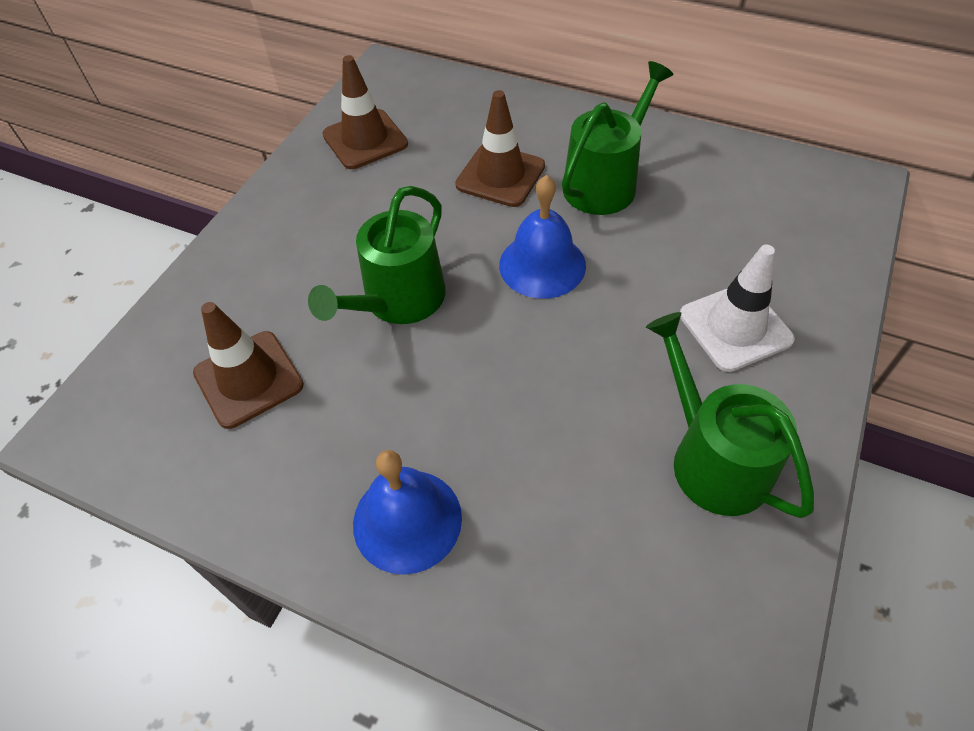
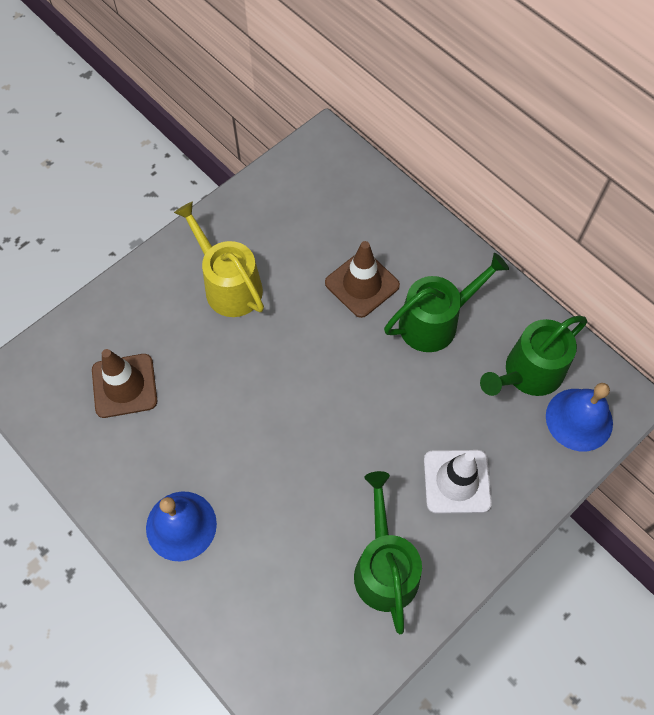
camera: 20 degrees right, 10 degrees up
(340, 227) = (229, 285): none -> yellow watering can
(365, 140) = (279, 209): brown traffic cone -> none
(398, 300) = (242, 364): green watering can -> green watering can (528, 373)
(542, 265) = (352, 375): blue bell -> blue bell (579, 419)

